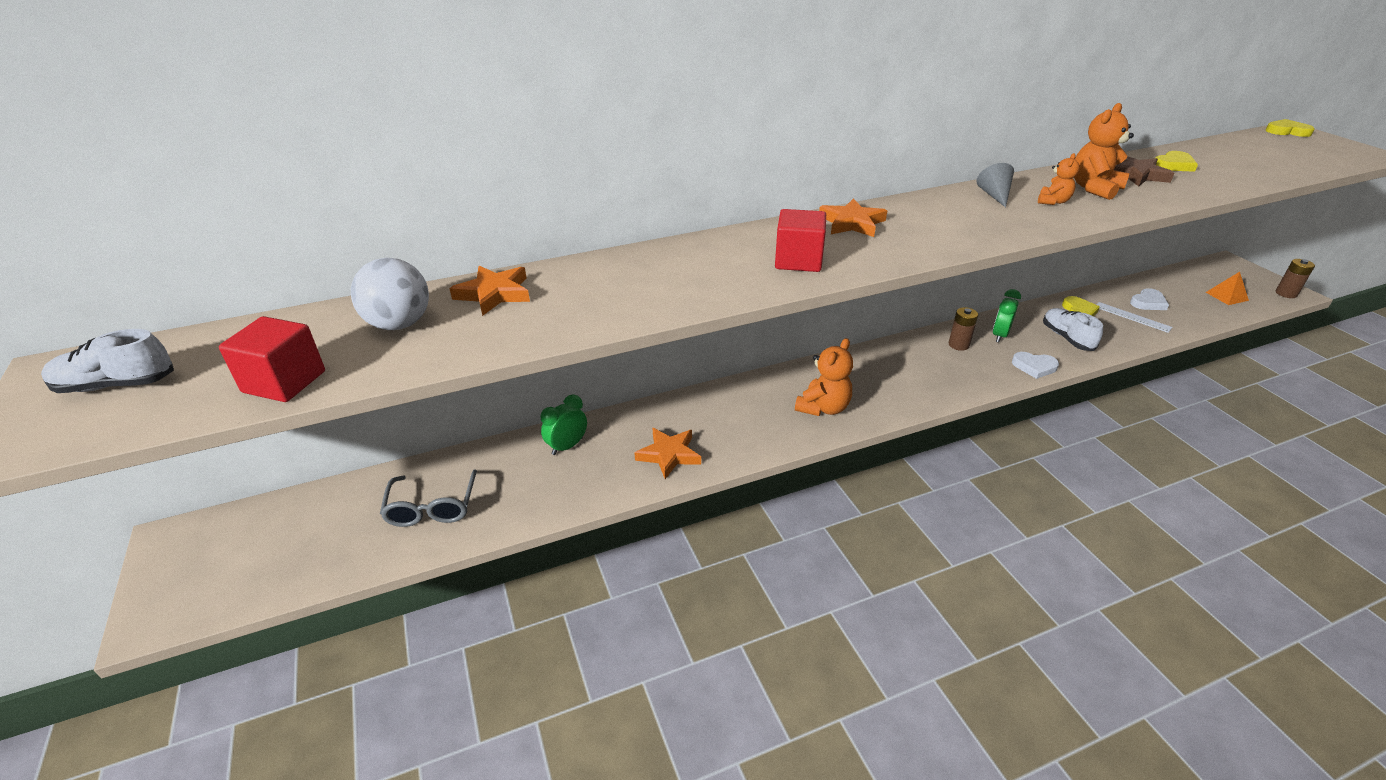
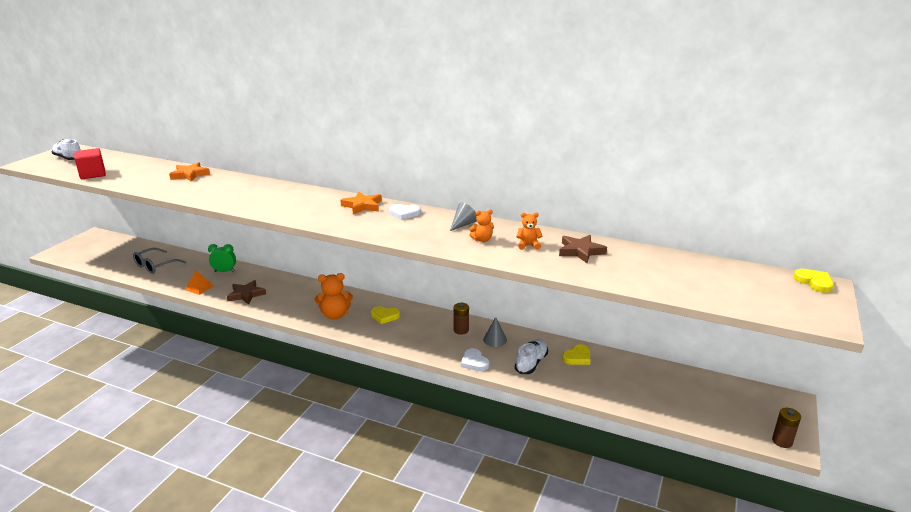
camera: 45 degrees right, 10 degrees down
(399, 324) = (148, 172): white ball -> none
(669, 455) = (246, 294): orange star -> brown star
(798, 261) = (299, 208): red cube -> none
(999, 335) = (495, 339): green clock -> grey cone
(1094, 188) = (528, 245): orange teddy bear -> orange teddy bear, size x0.58
(1132, 317) = (606, 380): white ruler -> none
(1148, 302) = (642, 381): white heart -> white heart (404, 213)
(1173, 165) = (628, 258): yellow heart -> yellow heart (385, 316)
(1226, 296) = (719, 413): orange pyramid -> orange pyramid (199, 288)

